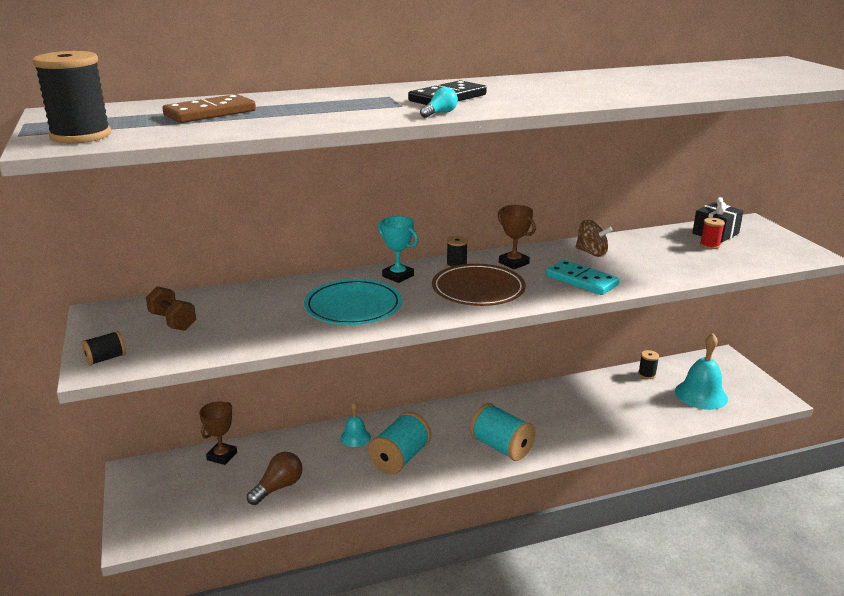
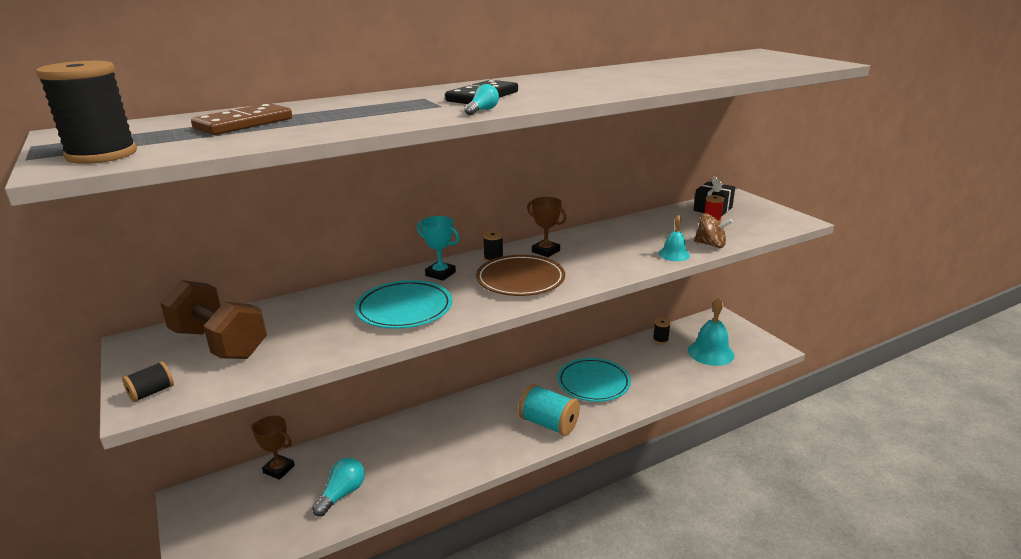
camera: 10 degrees left, 0 degrees up
(173, 321) = (219, 343): brown dumbbell -> brown dumbbell, size x1.82
(222, 456) = (279, 469): brown trophy -> brown trophy turned 75 degrees counterclockwise
(278, 487) = (342, 494): brown light bulb -> turquoise light bulb
(355, 437) = (409, 432): turquoise bell -> turquoise bell (674, 254)
(400, 458) = (457, 447): turquoise spool -> none
(559, 411) = (593, 383): none -> turquoise plate
(581, 280) = (612, 262): turquoise domino -> none
(591, 253) = (612, 235): brown spinning top -> brown spinning top (710, 245)

